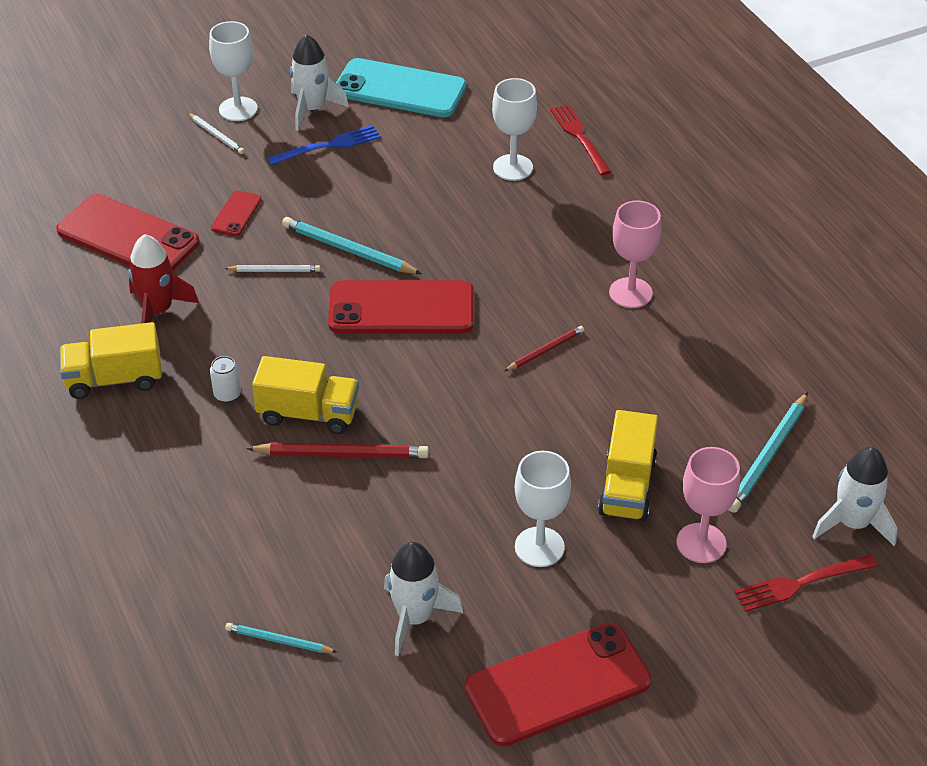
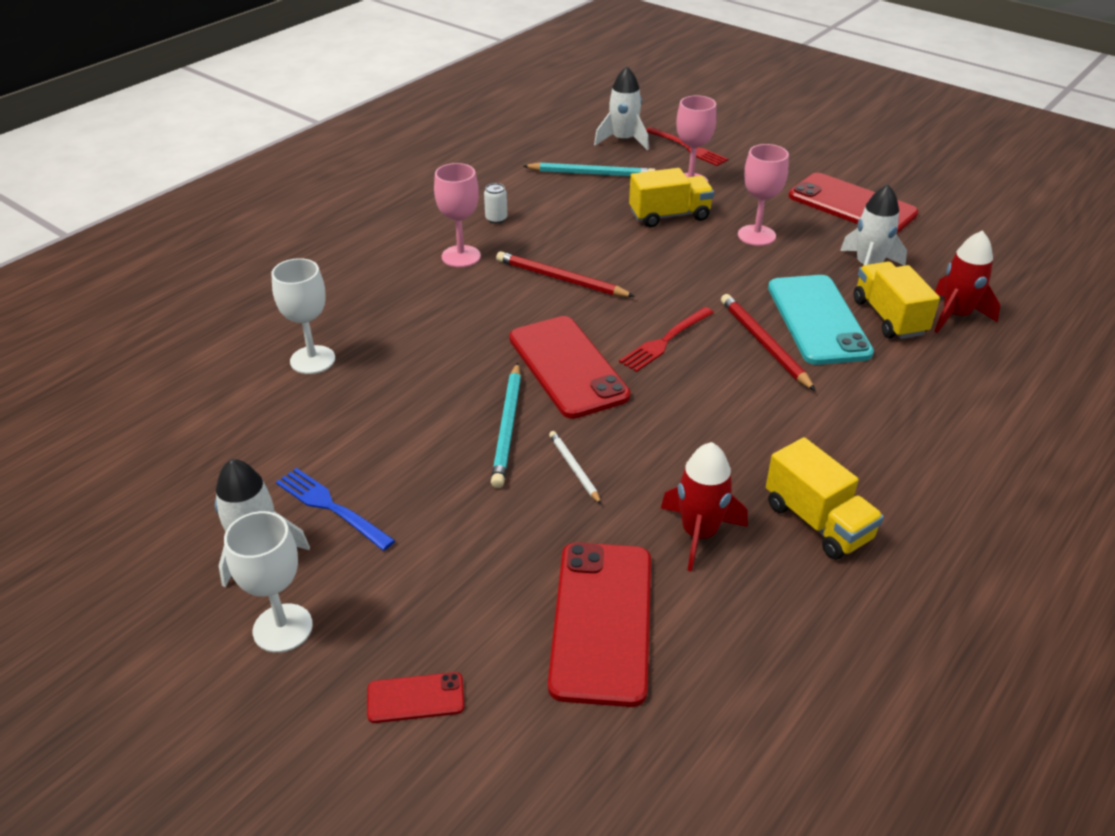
camera: 115 degrees left, 5 degrees down
(216, 135) = (352, 626): white pencil -> none
(227, 394) = (763, 434): white can -> white can (496, 219)
(236, 214) = (500, 537): red phone -> red phone (415, 698)
(279, 641) = (955, 315): turquoise pencil -> red rocket
(308, 414) = (739, 377): yellow truck -> yellow truck (888, 317)
(400, 89) = (188, 486): turquoise phone -> turquoise phone (818, 320)
(539, 547) = (756, 235): white goblet -> pink goblet
(545, 350) = (561, 279): red pencil -> red pencil, size x1.71
(579, 137) = (242, 332): red fork -> red fork (665, 341)

